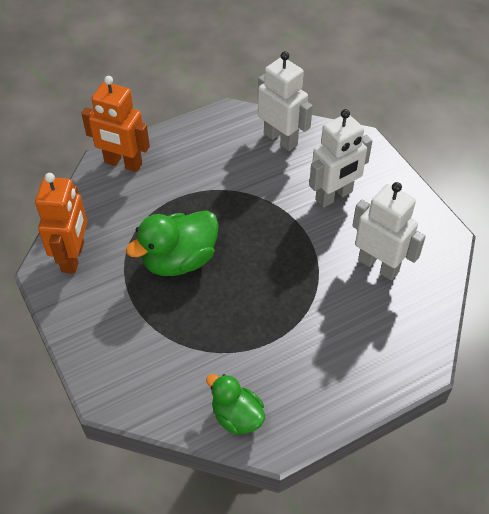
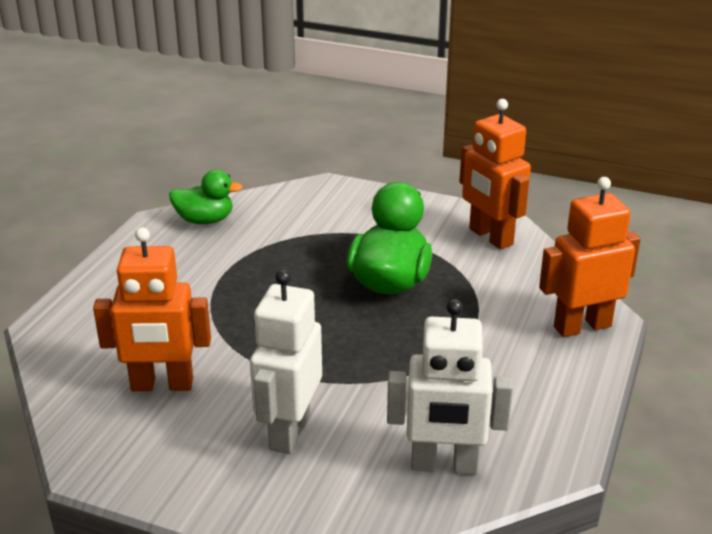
camera: 140 degrees right, 20 degrees down
(378, 265) = (162, 385): white robot -> orange robot

